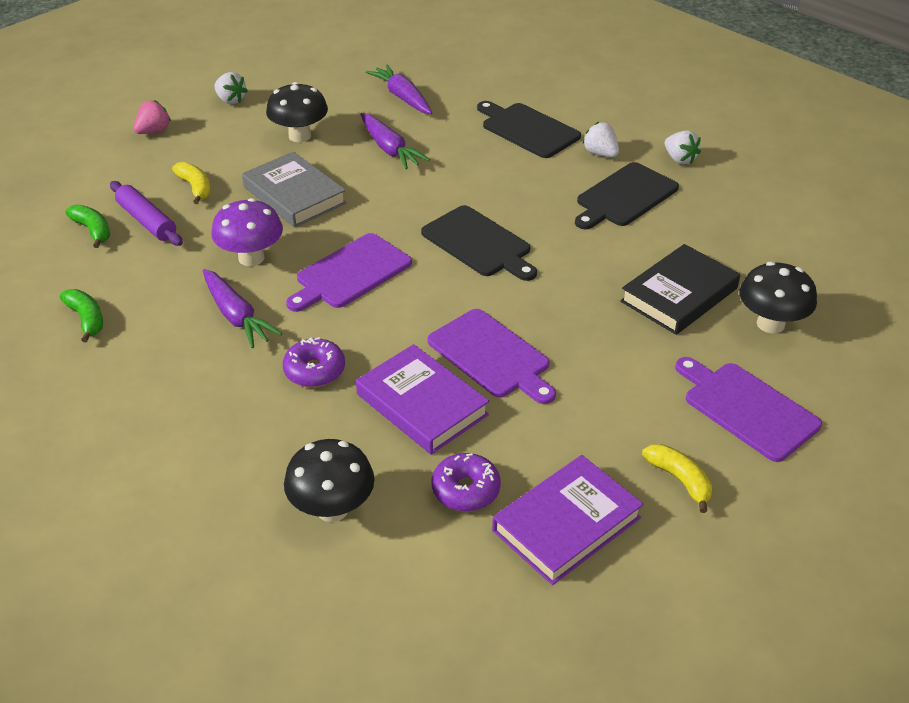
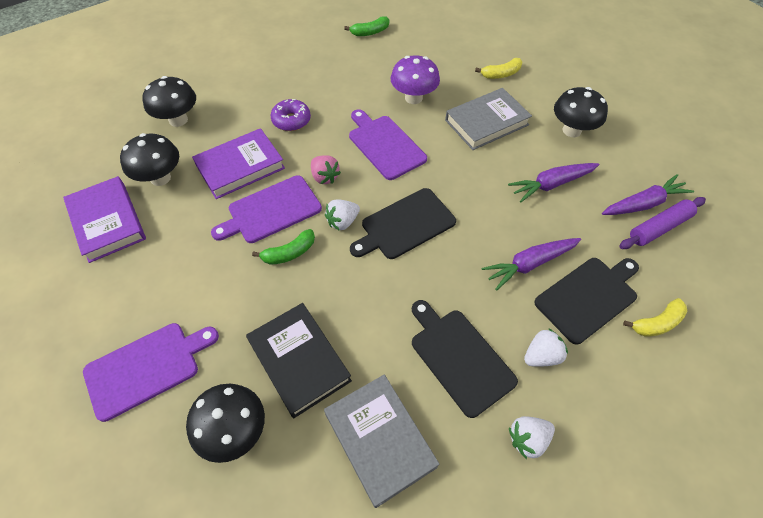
camera: 100 degrees right, 15 degrees up
(93, 230) = (456, 32): green banana -> green banana (289, 253)
(147, 221) = (463, 53): purple rolling pin -> purple rolling pin (659, 228)
(154, 131) = (577, 55): pink strawberry -> pink strawberry (324, 177)
(231, 100) = (626, 94): white strawberry -> white strawberry (342, 222)
(236, 316) = (354, 89): purple carrot -> purple carrot (529, 264)
(465, 490) = (160, 178): purple donut -> black mushroom
(679, 480) = (105, 296): yellow banana -> yellow banana (656, 323)
(726, 234) = (379, 440): none -> grey book

